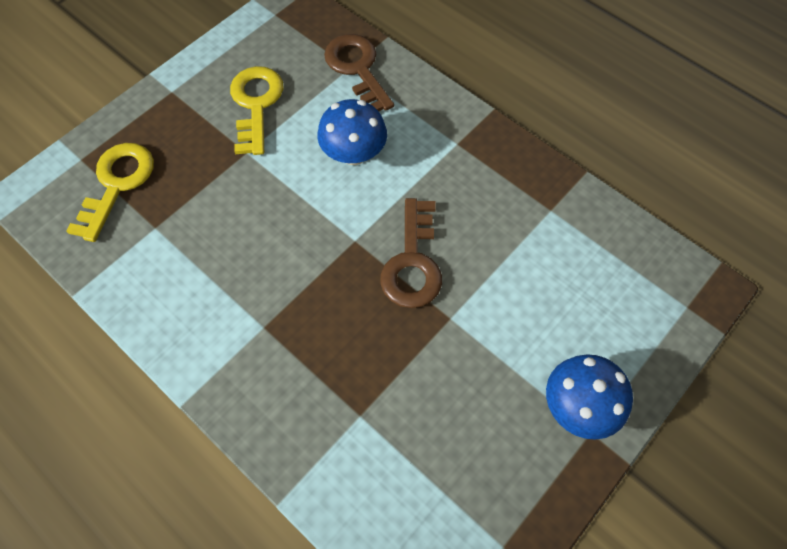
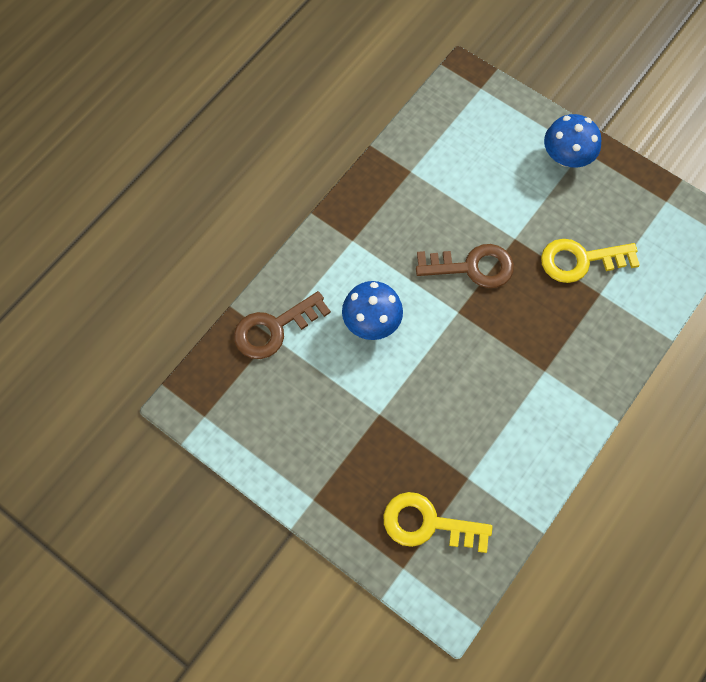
camera: 95 degrees left, 5 degrees up
(256, 104) = (323, 414): yellow key -> yellow key (580, 260)

